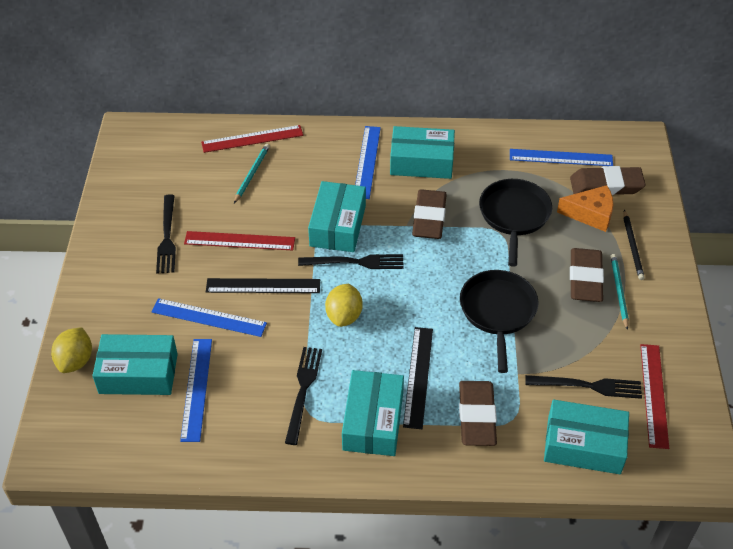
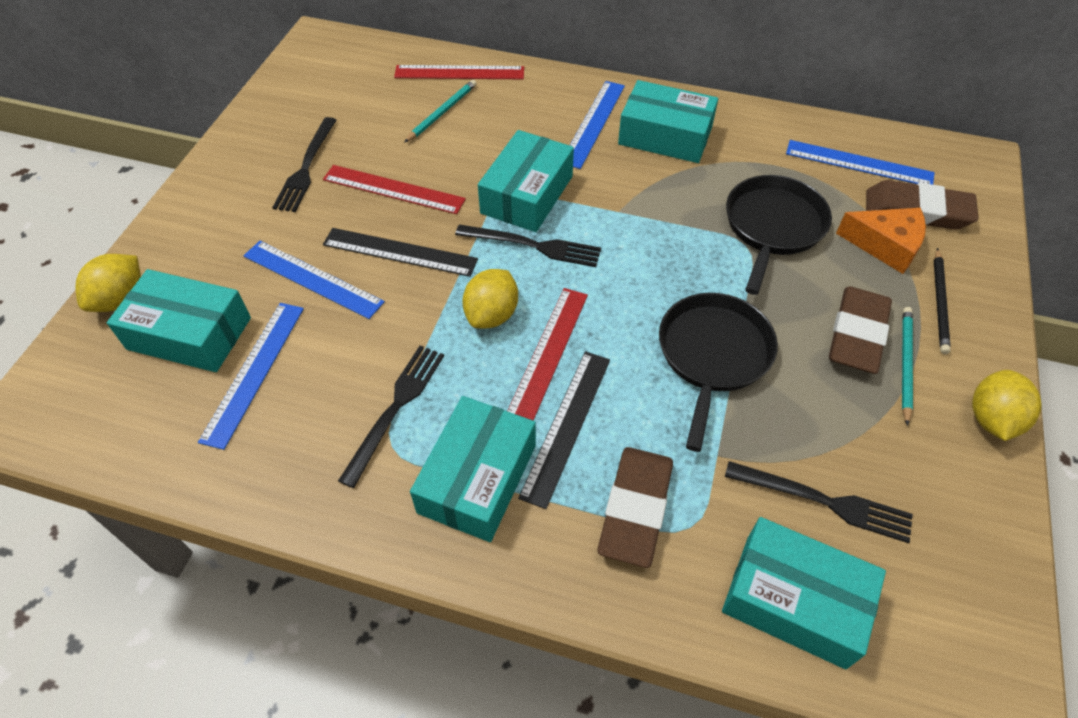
camera: 15 degrees right, 5 degrees up
(429, 218) = (653, 208): brown eraser -> none
(654, 395) = (930, 542): red ruler -> red ruler (547, 354)
(676, 314) = (991, 419): none -> yellow lemon

